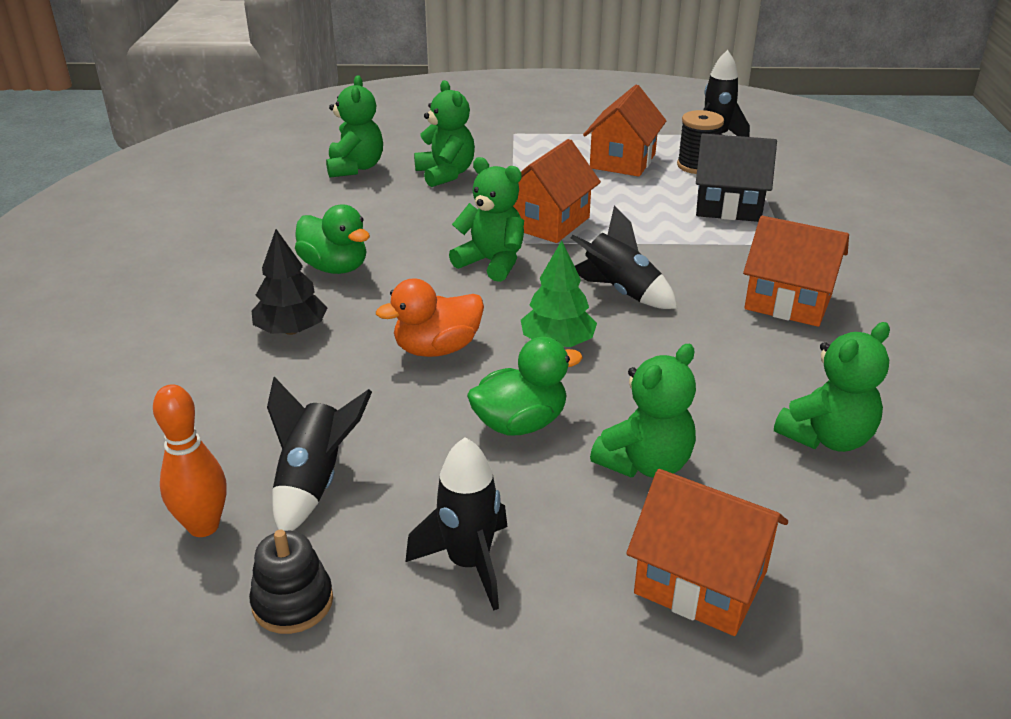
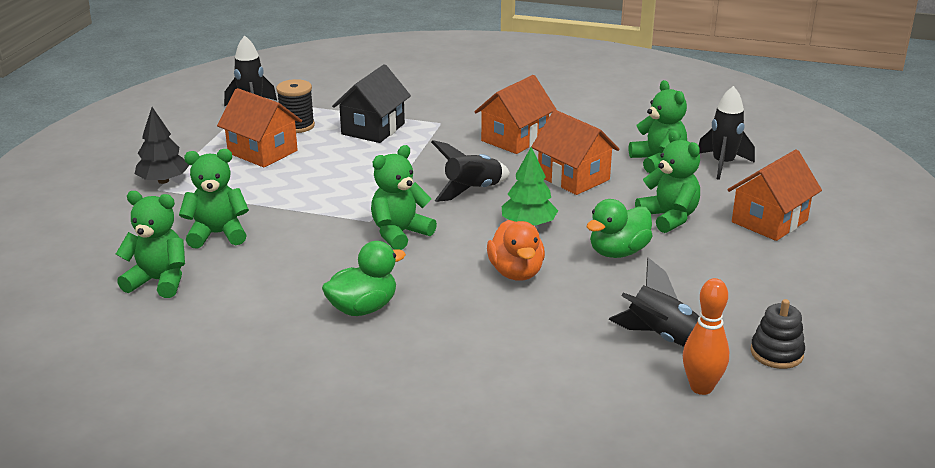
camera: 75 degrees left, 5 degrees down
(291, 330) = (459, 337): black tree -> black tree (163, 181)
(468, 563) = (748, 288): black rocket -> black rocket (723, 164)
(520, 423) = (618, 252): green duck -> green duck turned 120 degrees counterclockwise
(548, 223) = (349, 200): orange house -> orange house (573, 178)

